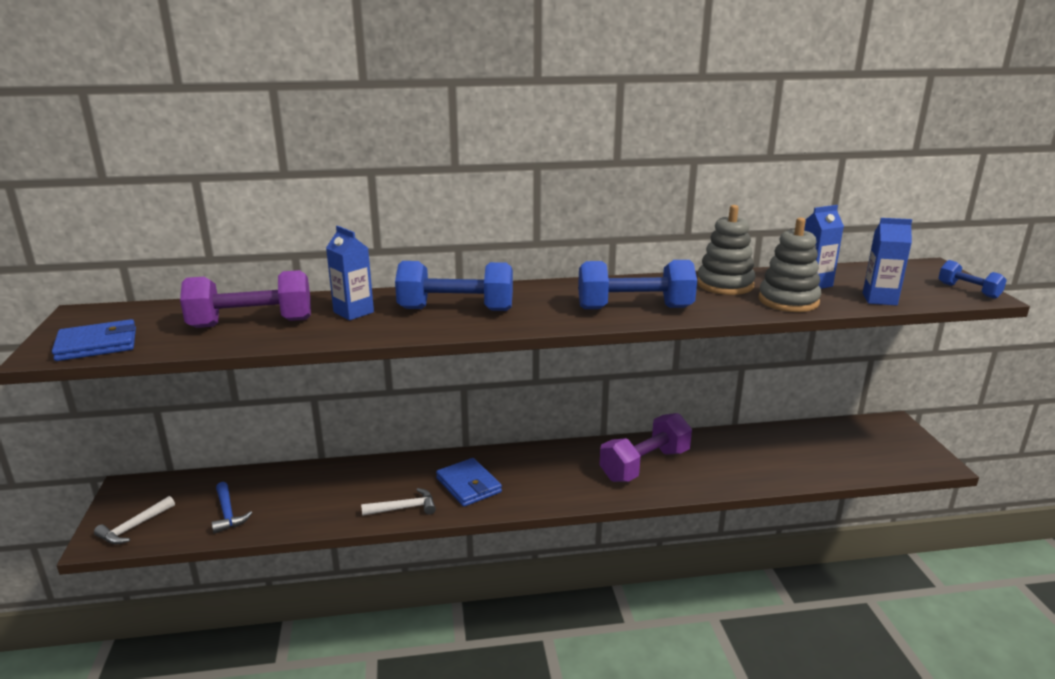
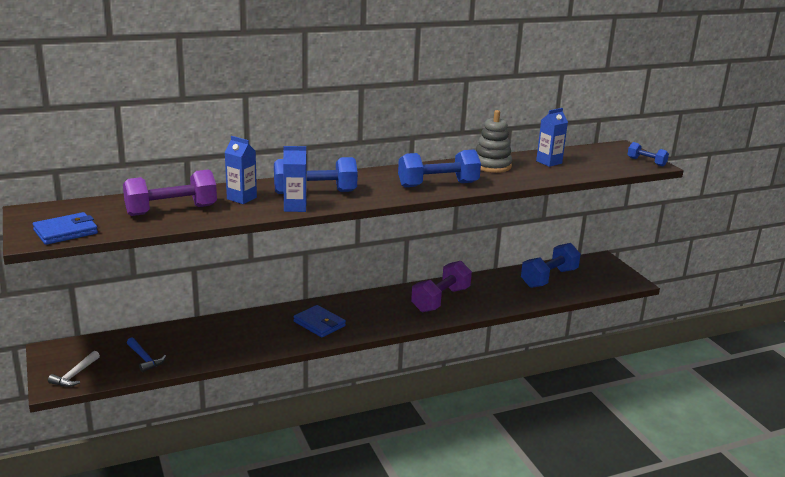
camera: 15 degrees left, 0 degrees up
(404, 508) = (278, 343): white hammer -> none
(788, 301) = (536, 174): grey stacking toy -> none
(809, 446) = (549, 278): none -> blue dumbbell
(879, 299) = (593, 170): blue carton -> blue carton (295, 207)

